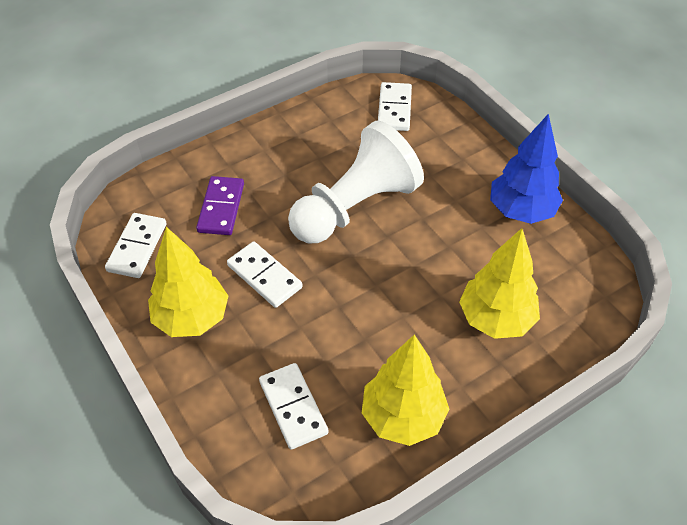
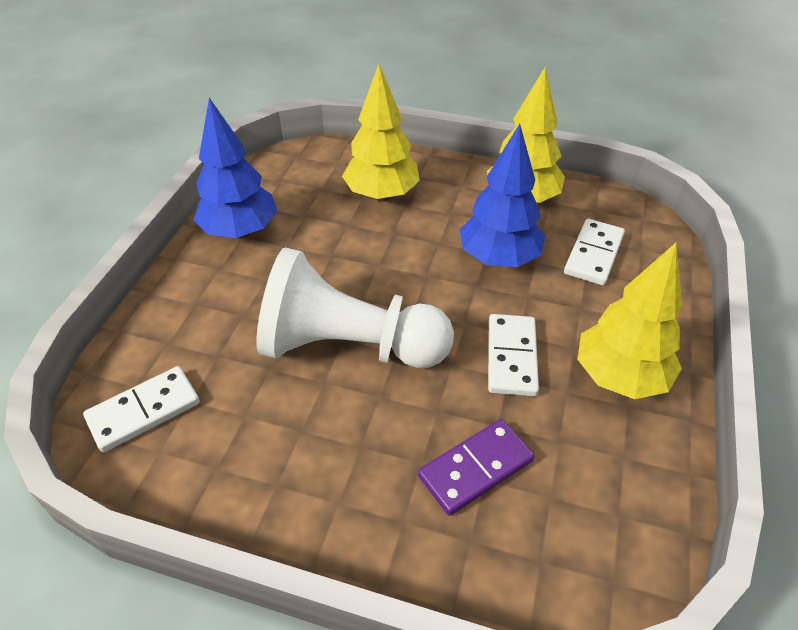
camera: 130 degrees left, 5 degrees down
(137, 247) = (620, 506): white domino -> none
(350, 340) = (499, 258): none -> blue tree

